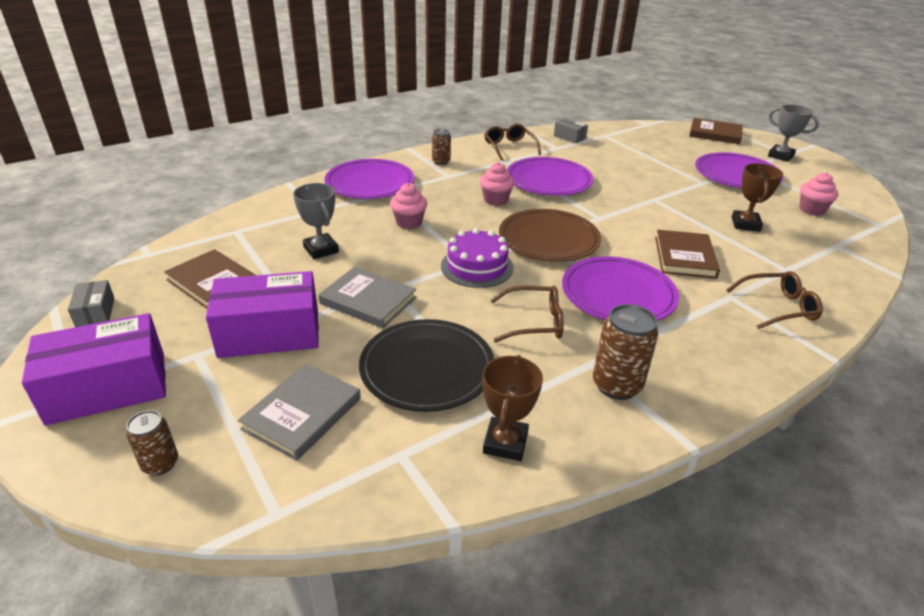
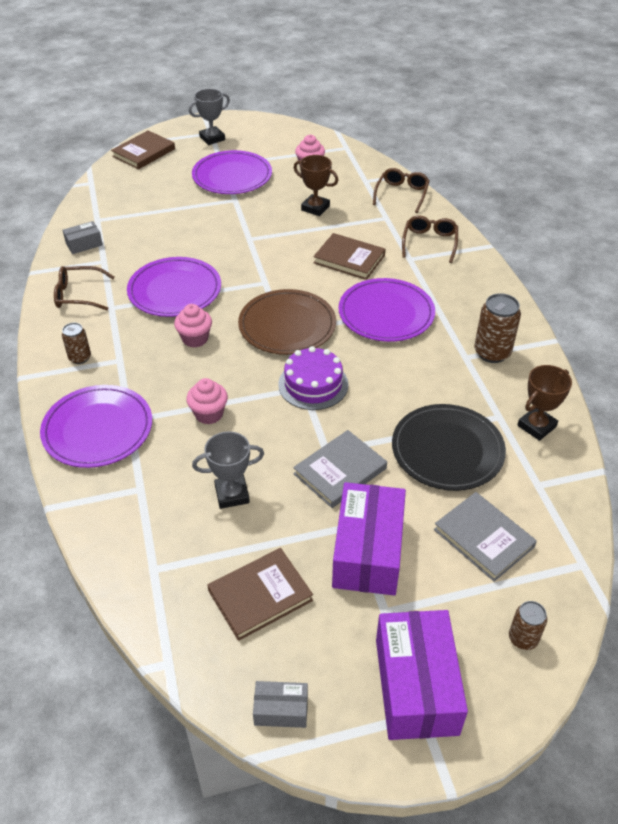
camera: 70 degrees left, 10 degrees up
(505, 443) = (536, 426): brown trophy -> brown trophy turned 75 degrees counterclockwise
(533, 322) = (407, 372): brown glasses -> brown glasses (401, 194)

